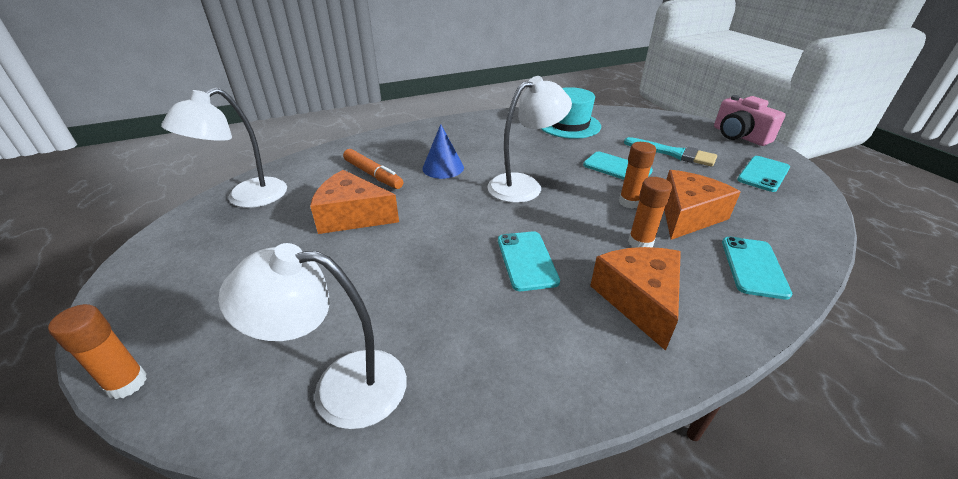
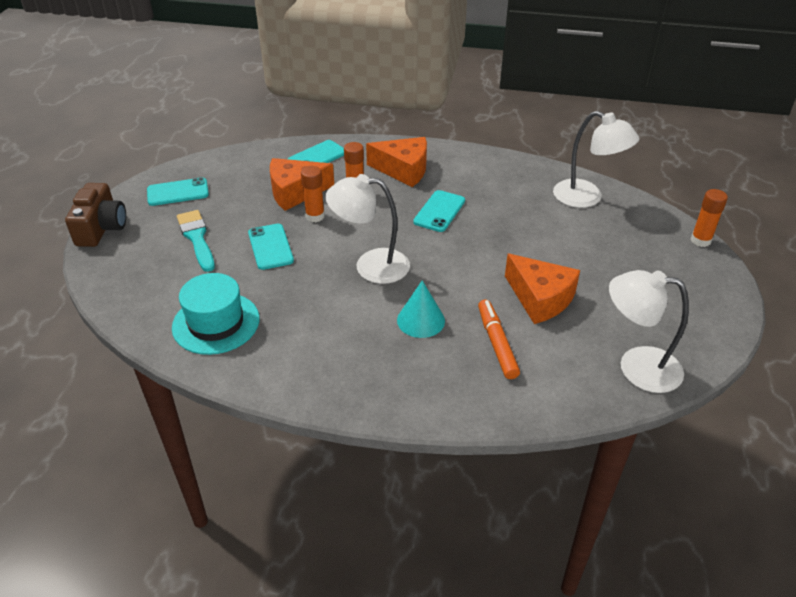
camera: 145 degrees left, 5 degrees up
(246, 198) = (636, 367): white lamp -> white lamp turned 150 degrees counterclockwise
(443, 168) = (421, 320): blue cone -> turquoise cone
(639, 300) = (403, 170): orange cheese -> orange cheese turned 105 degrees counterclockwise
(739, 136) = (101, 228): pink camera -> brown camera

